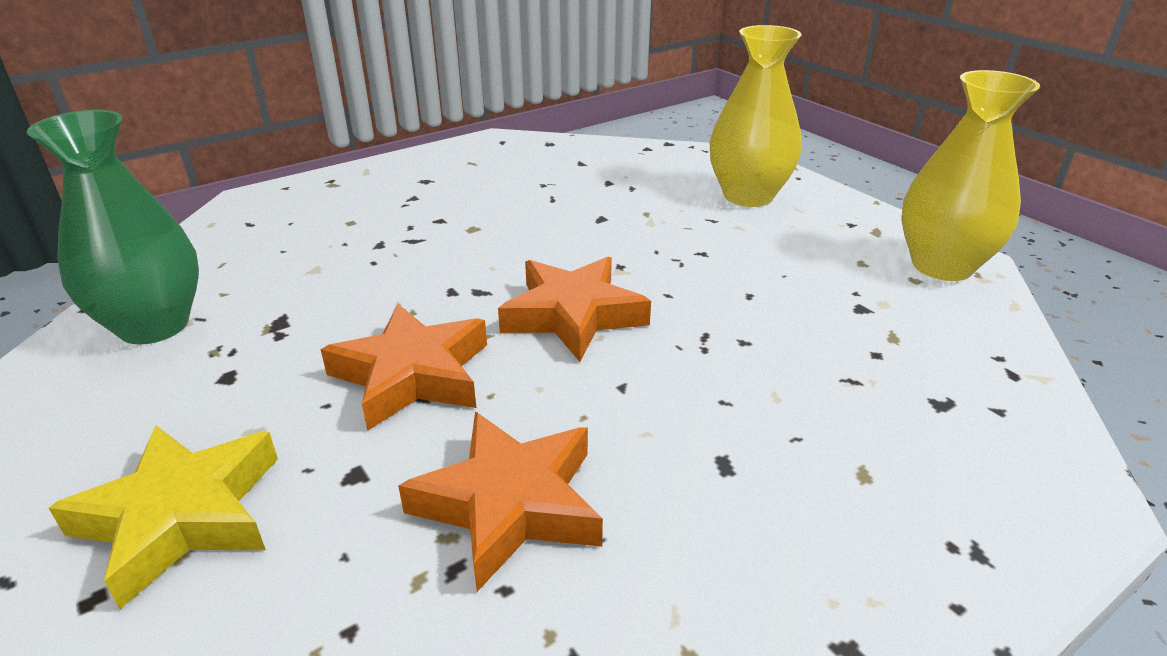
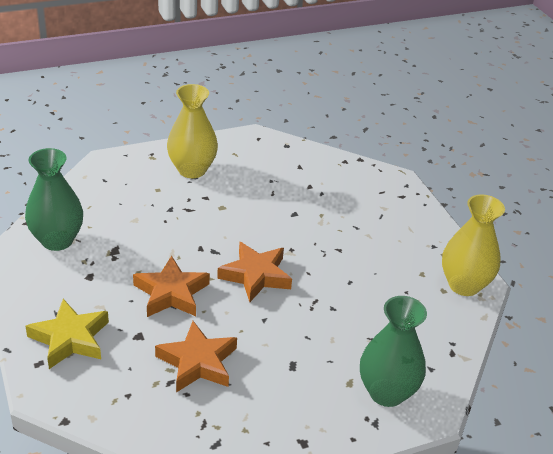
camera: 10 degrees right, 5 degrees up
(748, 196) = (386, 213): yellow vase -> yellow vase (192, 170)
(953, 477) = (386, 392): none -> green vase

